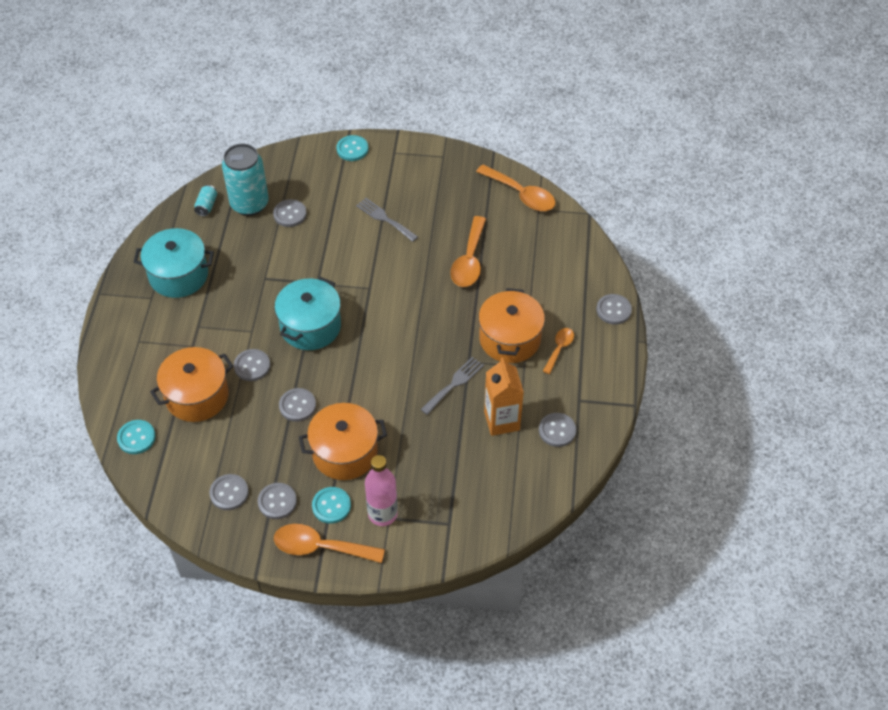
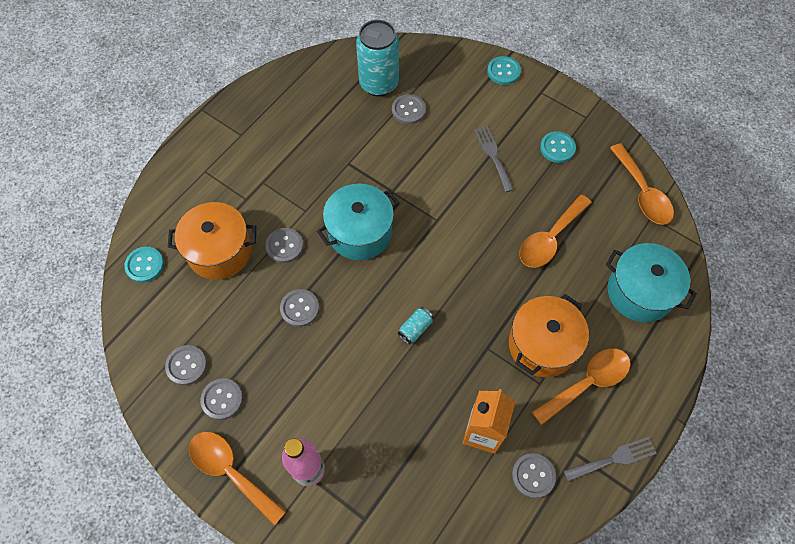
camera: 30 degrees right, 10 degrees up
(178, 275) = (277, 124): turquoise pot -> turquoise pot (640, 292)
(207, 206) = (341, 68): turquoise can -> turquoise can (415, 329)
(331, 506) = (267, 433): turquoise button -> turquoise button (557, 148)
(345, 453) = (313, 382): orange pot -> none
(454, 384) = (459, 365): grey fork -> grey fork (613, 459)
(559, 348) = (587, 383): orange spoon -> orange spoon, size x1.74
(613, 310) = (669, 369): grey button -> none

